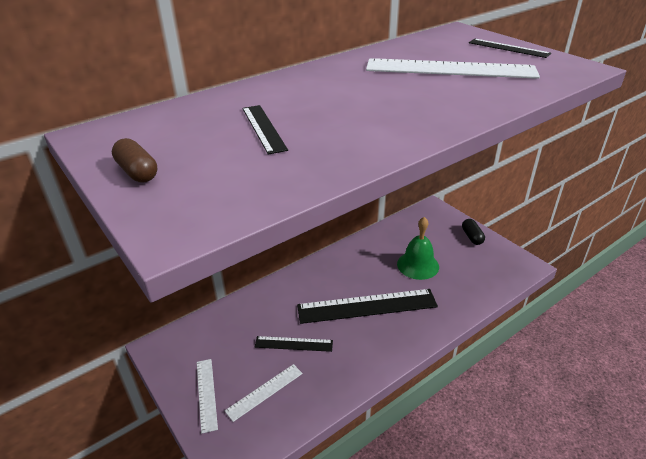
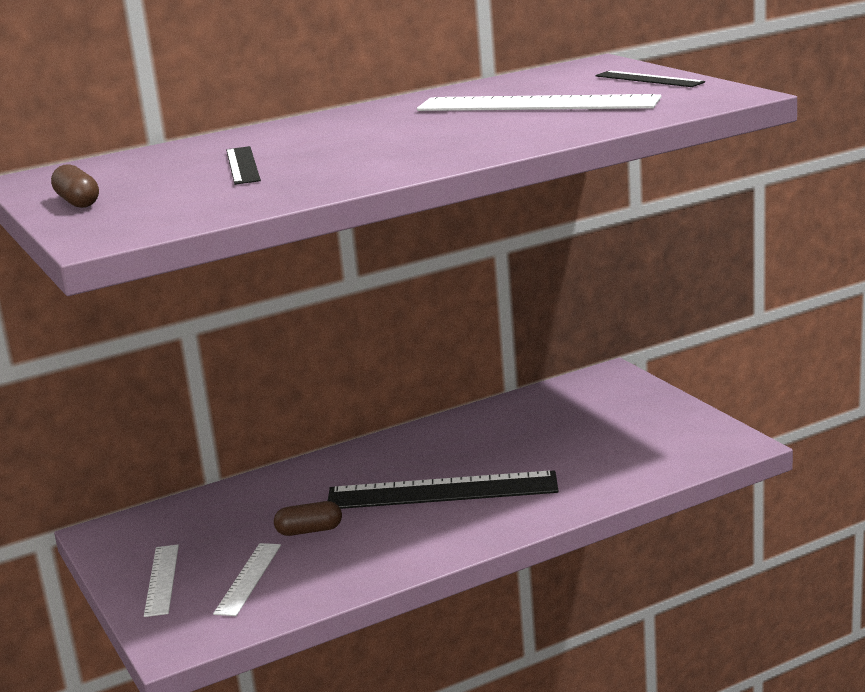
camera: 10 degrees right, 15 degrees down
(264, 391) = (248, 579): white ruler -> white ruler turned 45 degrees counterclockwise
(293, 344) = (309, 531): black ruler -> brown capsule
(418, 265) = (549, 444): green bell -> none
(472, 237) = (661, 410): black capsule -> none

